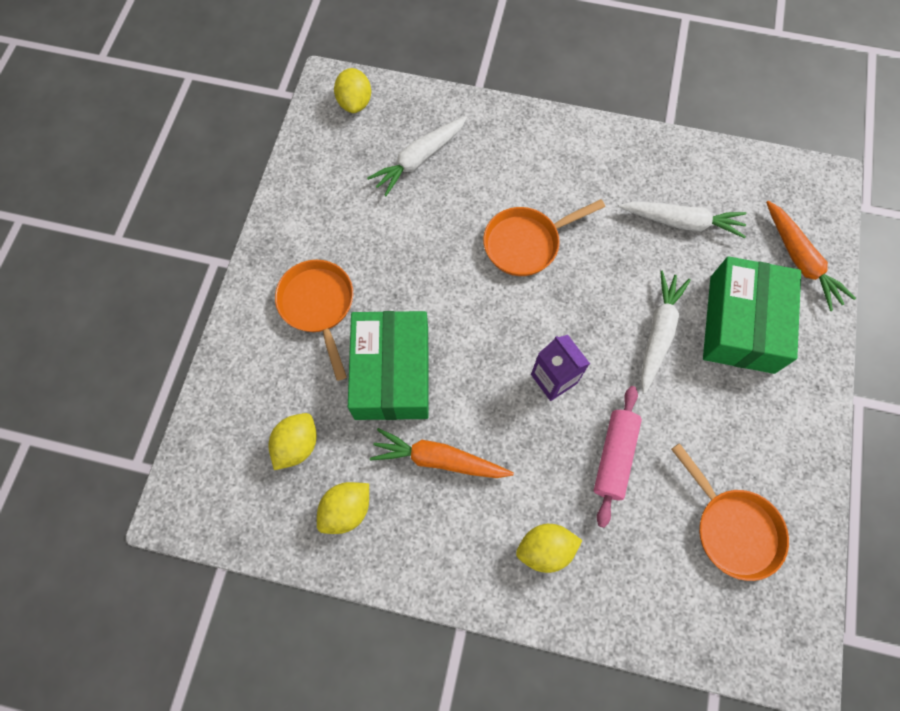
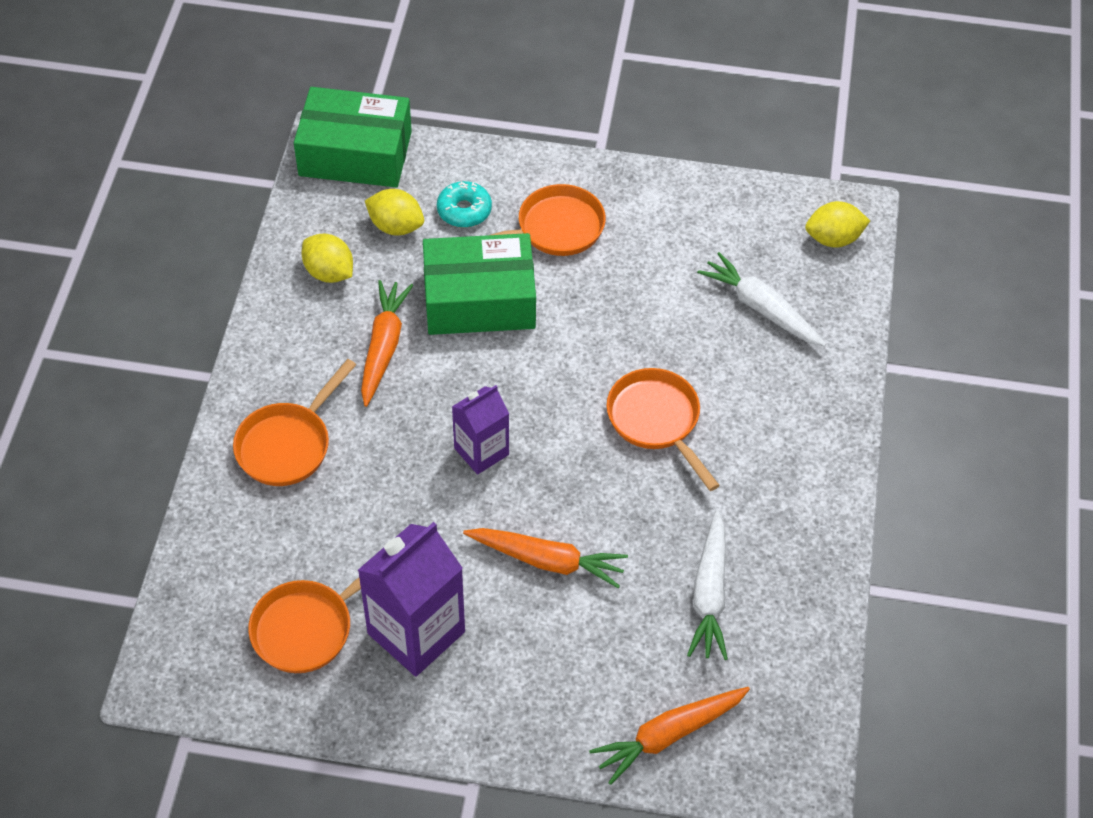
camera: 85 degrees right, 15 degrees down
(286, 382) = (464, 210): none -> turquoise donut
(545, 549) = (288, 445): yellow lemon -> orange pan
(614, 457) = (390, 511): pink rolling pin -> none
(658, 333) = (547, 561): white carrot -> orange carrot
(730, 438) = (416, 633): none -> purple carton
(741, 324) = (567, 655): green box -> green box (355, 153)

